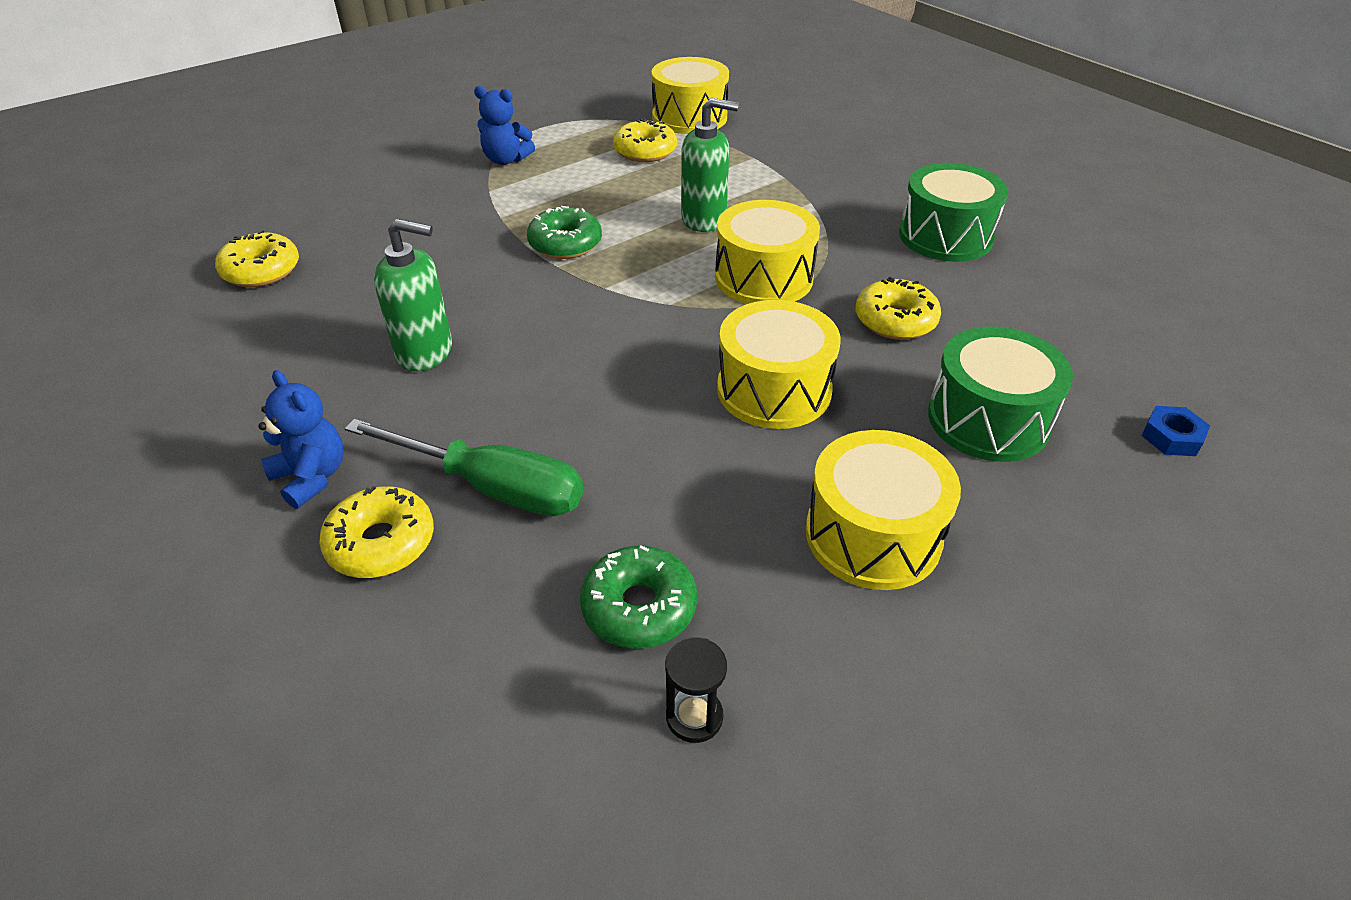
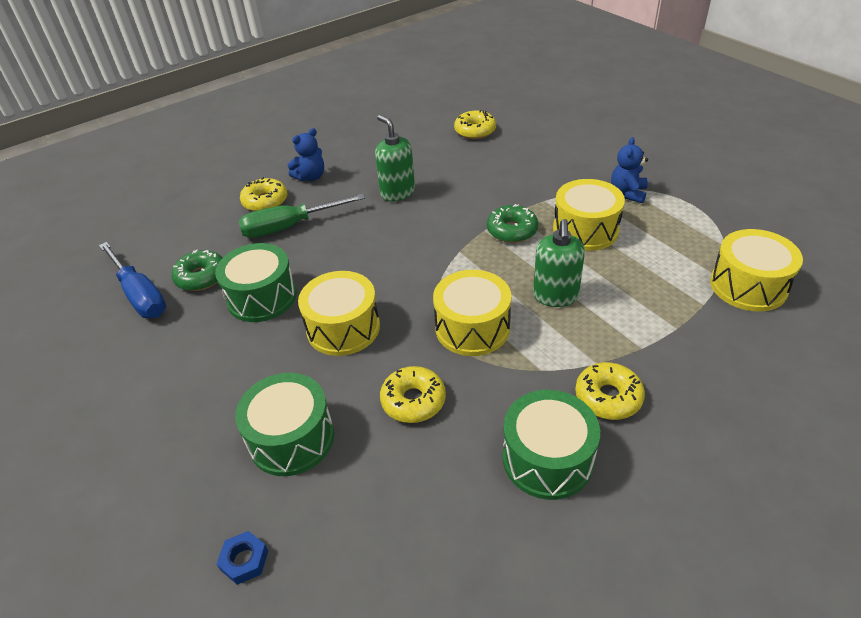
camera: 95 degrees right, 0 degrees up
(425, 352) = (397, 193): green soap dispenser -> green soap dispenser turned 135 degrees clockwise
(492, 487) = (290, 227): green screwdriver -> green screwdriver turned 45 degrees clockwise
(645, 151) = (665, 260): yellow donut -> yellow donut (608, 397)
(694, 717) = (140, 295): black hourglass -> blue screwdriver
(704, 496) = (262, 297): none -> green drum
(873, 535) = (213, 363): yellow drum -> yellow drum (585, 230)

